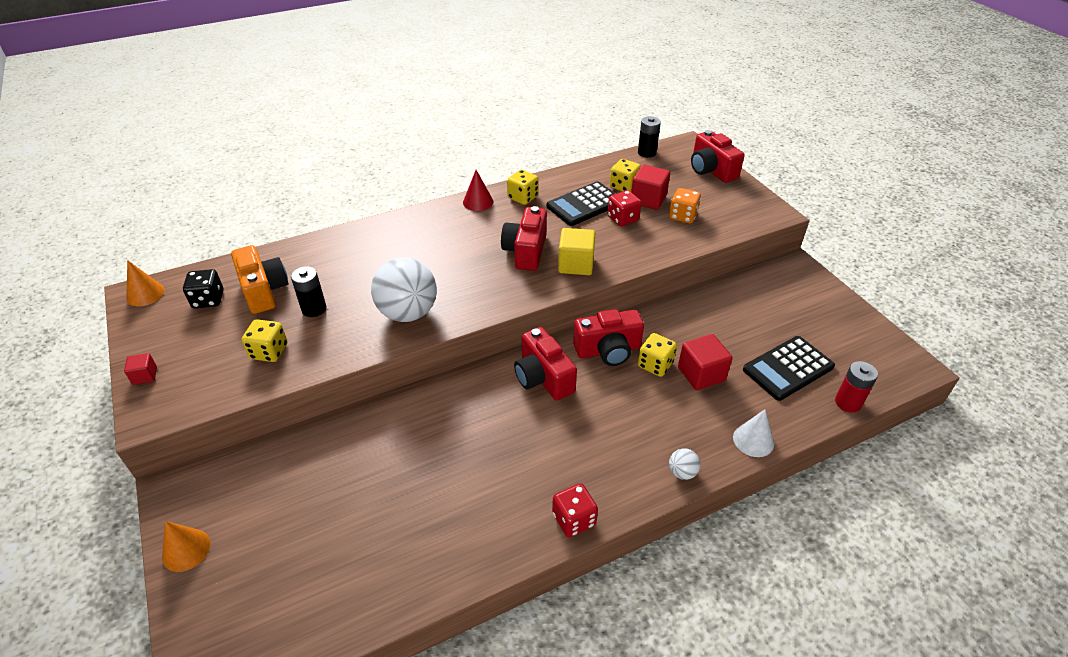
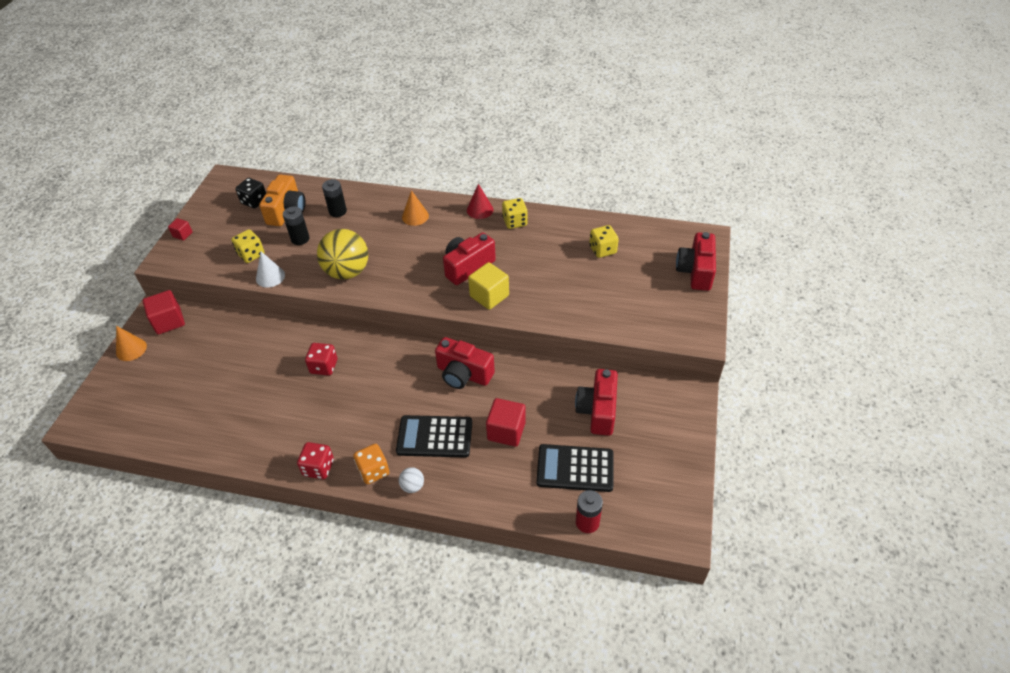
camera: 40 degrees right, 5 degrees up
(145, 294) = (228, 180): orange cone -> orange cone (415, 216)
(408, 313) = (347, 272): white ball -> yellow ball
(543, 378) = (401, 367): red camera -> red camera (597, 410)
(584, 204) = (553, 250): black calculator -> black calculator (434, 437)
(623, 219) = (567, 277): red dice -> red dice (324, 366)
(646, 153) = (659, 228): black battery -> black battery (337, 211)
(648, 199) = (607, 271): red cube -> red cube (169, 321)
(655, 365) = (483, 404): yellow dice -> none
(683, 216) = (617, 300): orange dice -> orange dice (373, 471)
(753, 440) = (484, 499): white cone -> white cone (270, 277)

